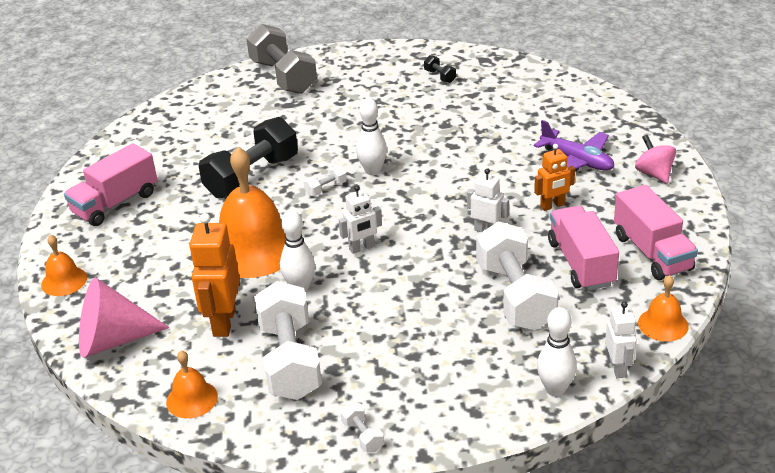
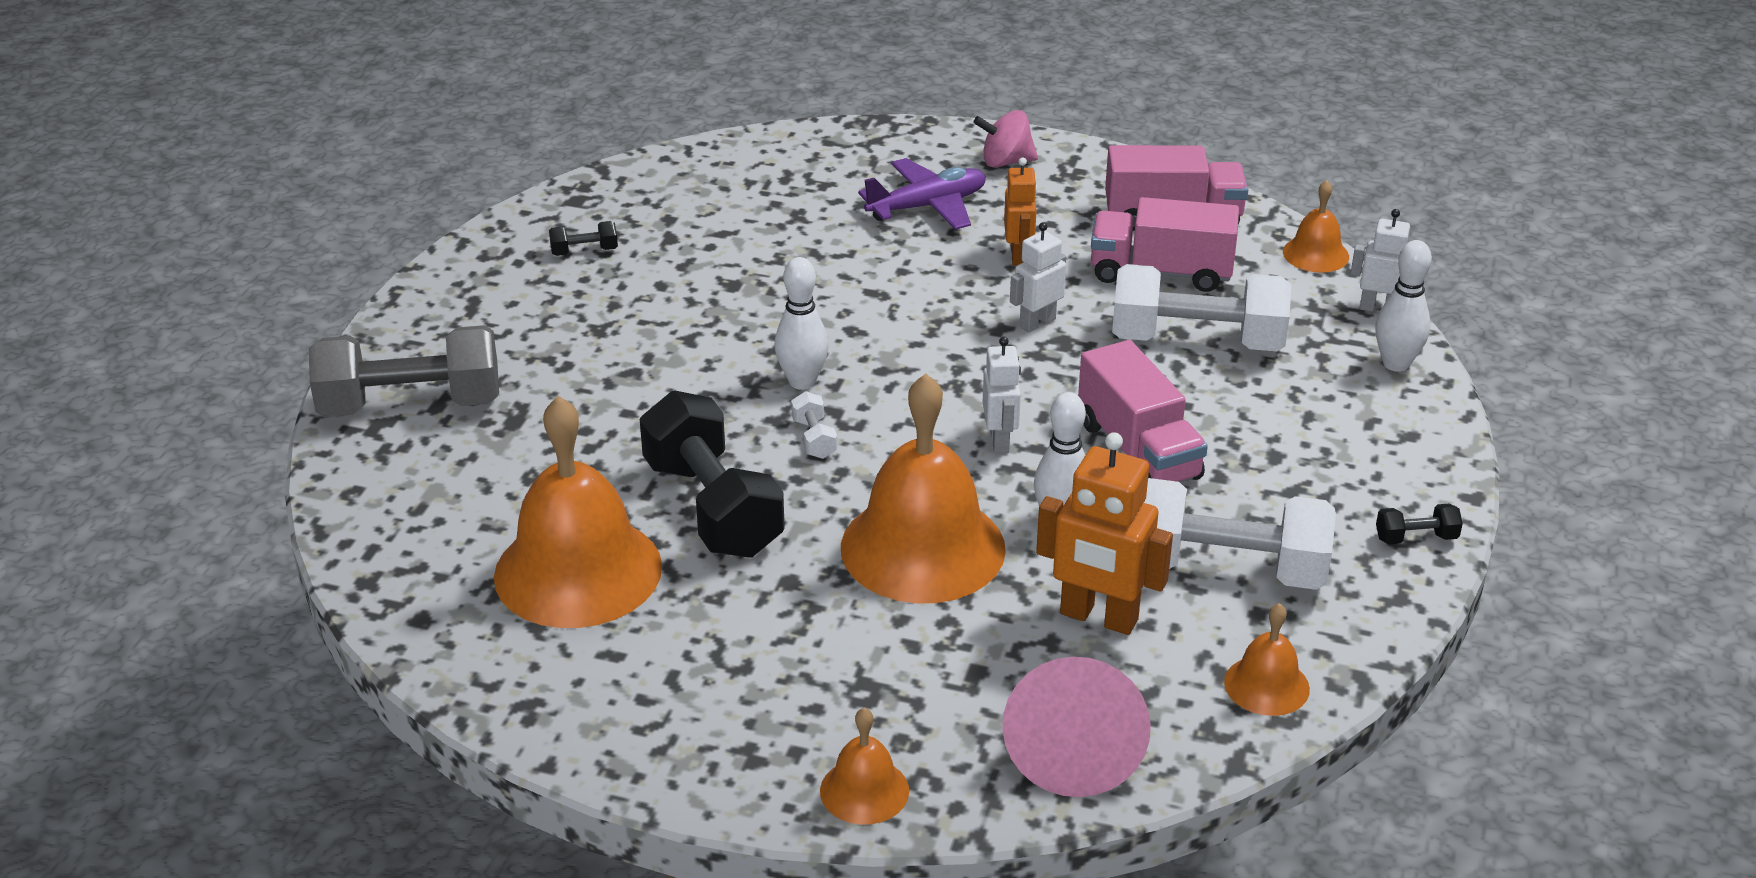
camera: 70 degrees left, 0 degrees up
(115, 203) = (661, 687): pink truck -> pink truck (1138, 451)
(186, 156) = (578, 571): none -> orange bell
(362, 436) = (1416, 538): white dumbbell -> black dumbbell

